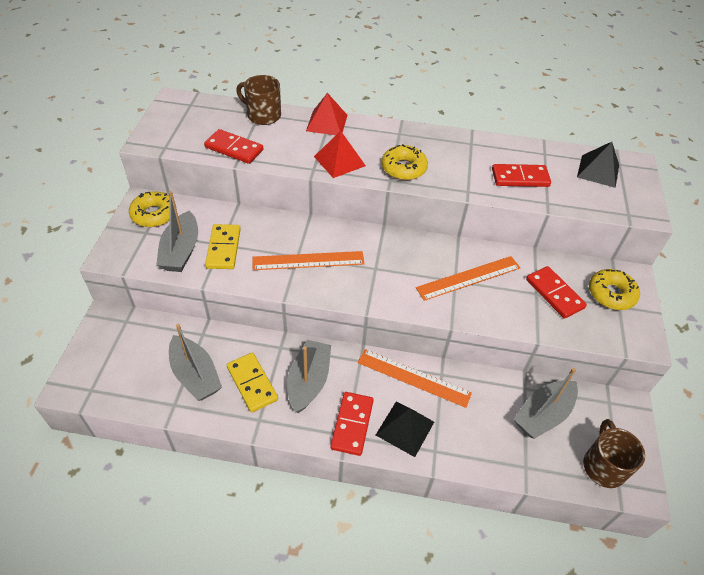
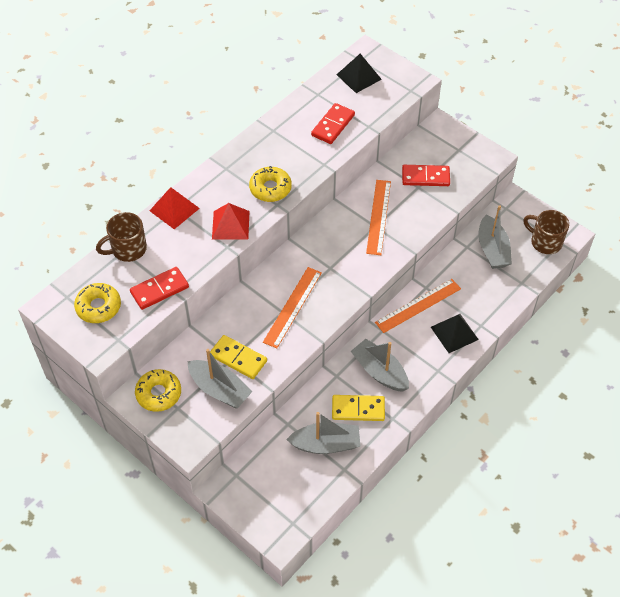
camera: 55 degrees left, 5 degrees up
(352, 424) = (432, 363): red domino -> none
(611, 294) = (446, 147): yellow donut -> yellow donut (98, 307)

